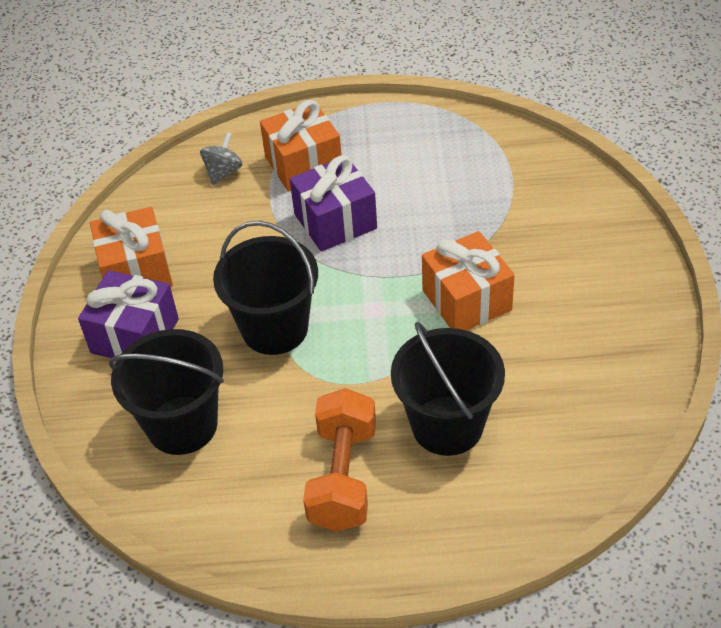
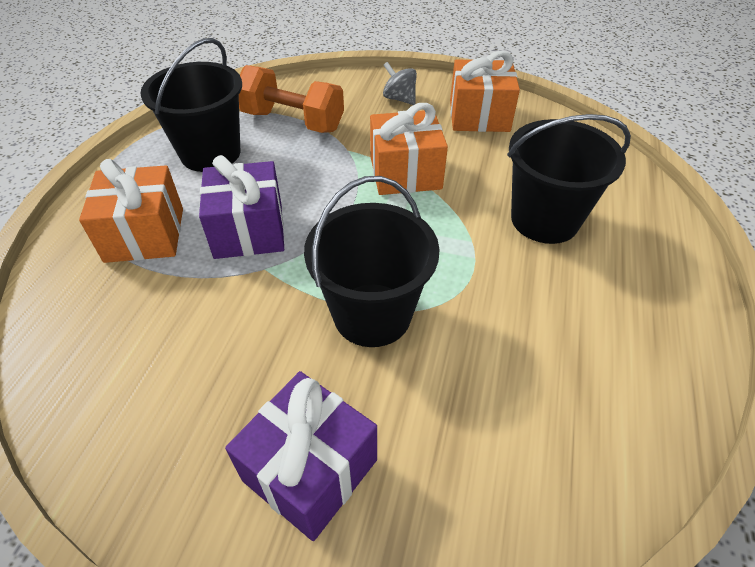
camera: 75 degrees left, 0 degrees up
(136, 271) = (192, 443): orange gift -> orange gift (479, 116)
(182, 425) = (485, 442): black bucket -> black bucket (210, 153)
(223, 172) = (91, 306): grey spinning top -> grey spinning top (399, 99)
(343, 477) = (591, 305): orange dumbbell -> orange dumbbell (292, 121)

